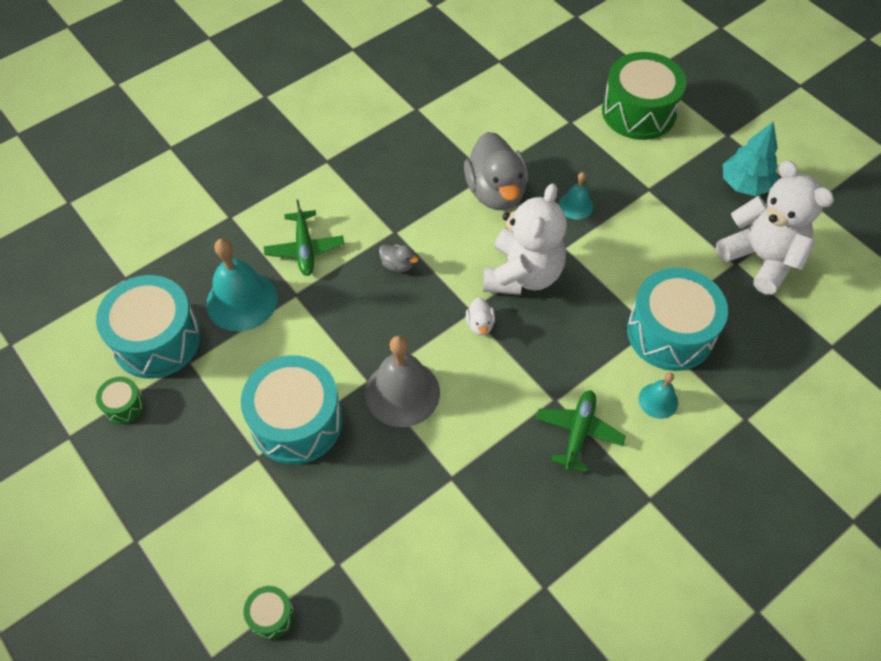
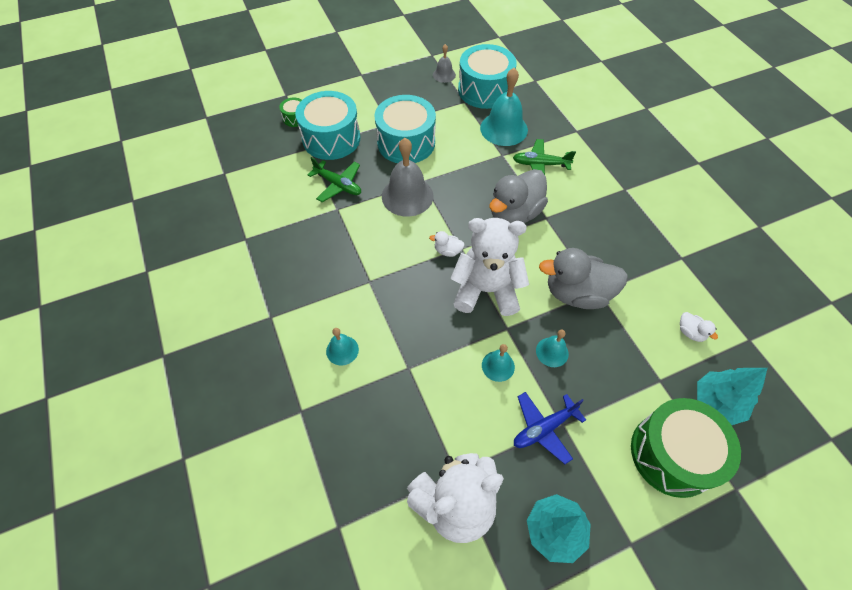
camera: 105 degrees right, 0 degrees up
(124, 405) = (444, 75): green drum -> grey bell
(398, 265) = (514, 213): grey duck -> grey duck, size x2.32
(508, 101) = (690, 332): none -> white duck
(522, 274) = (486, 290): white teddy bear -> white teddy bear turned 150 degrees clockwise
(575, 83) = (716, 402): none -> turquoise tree
(578, 432) = (338, 288): green plane -> green plane (338, 185)
(611, 248) = (498, 366): none -> turquoise bell
(659, 202) = (543, 428): none -> blue plane
(670, 332) = (399, 383): turquoise drum -> turquoise drum (331, 138)

